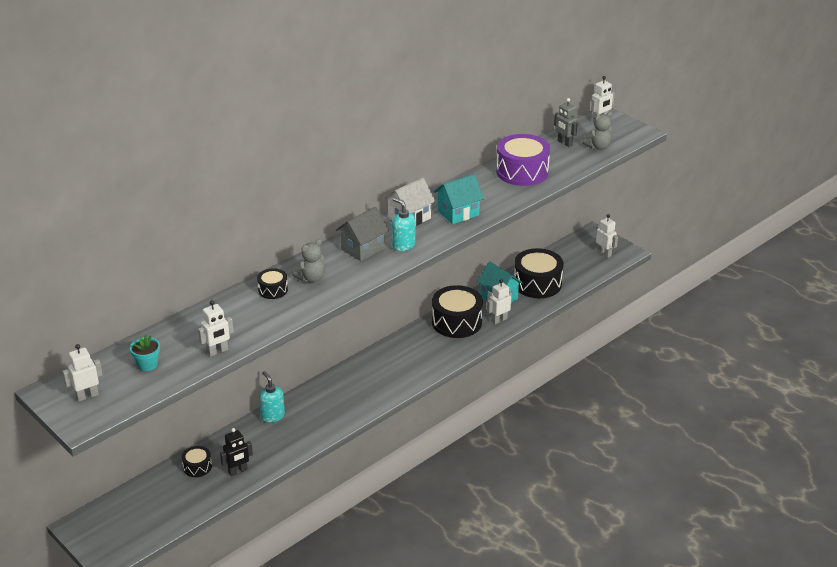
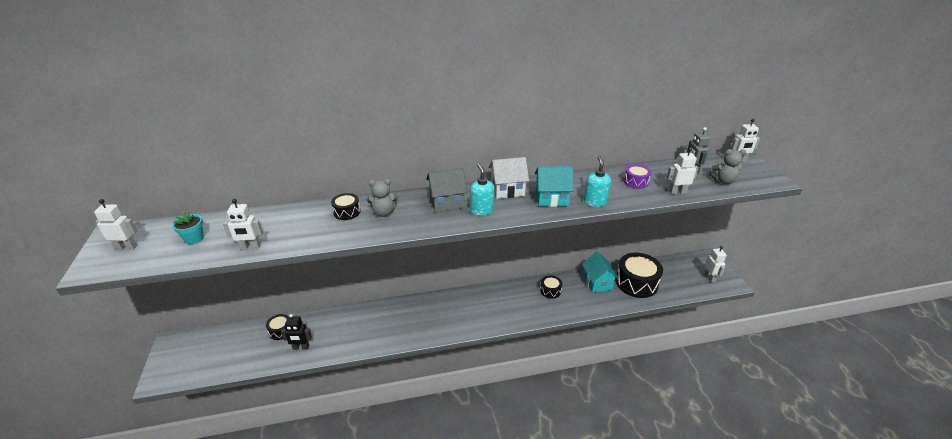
camera: 30 degrees right, 0 degrees up
(272, 416) = (363, 312): turquoise soap dispenser -> turquoise soap dispenser (595, 202)
(456, 322) = (550, 291): black drum -> black drum, size x0.50
(499, 320) = (585, 302): white robot -> white robot (677, 192)
(522, 171) = (635, 182): purple drum -> purple drum, size x0.50

